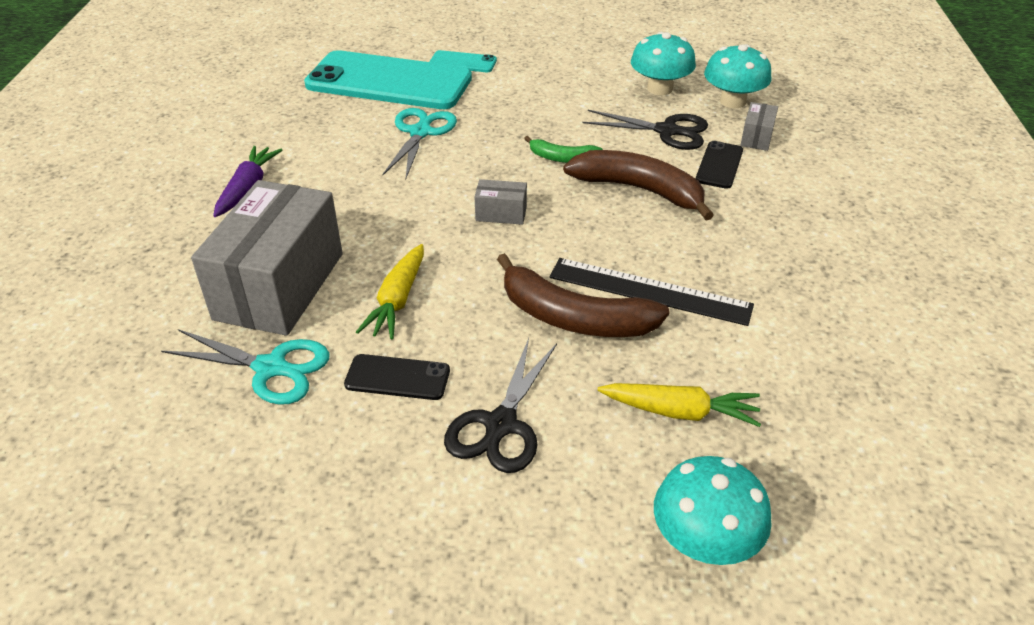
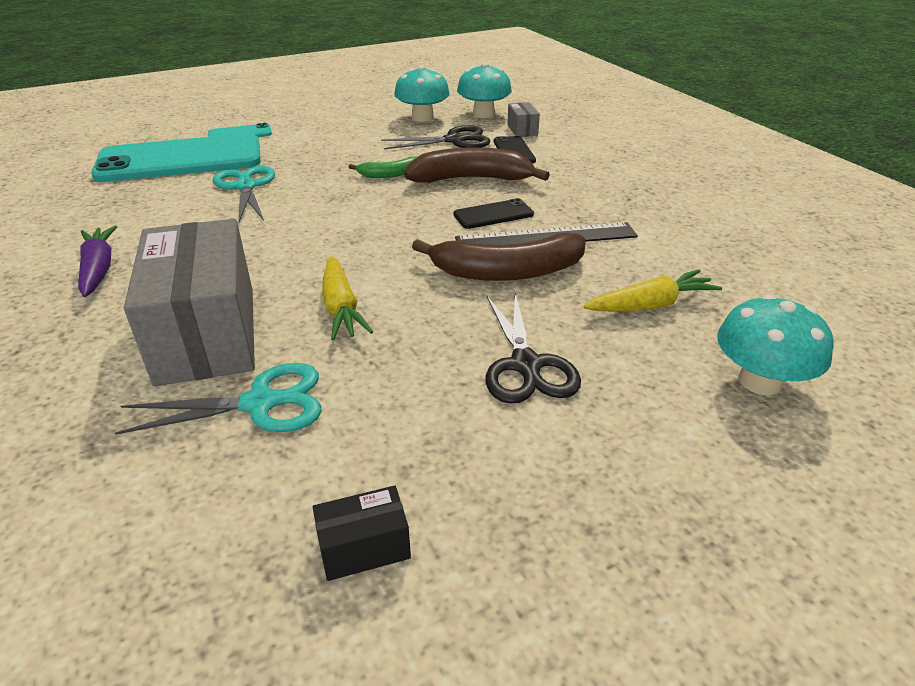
camera: 30 degrees left, 5 degrees down
(249, 523) = (364, 548): none -> black box
(397, 378) = (398, 365): black phone -> black phone (493, 215)
(501, 214) = (375, 222): grey box -> none

